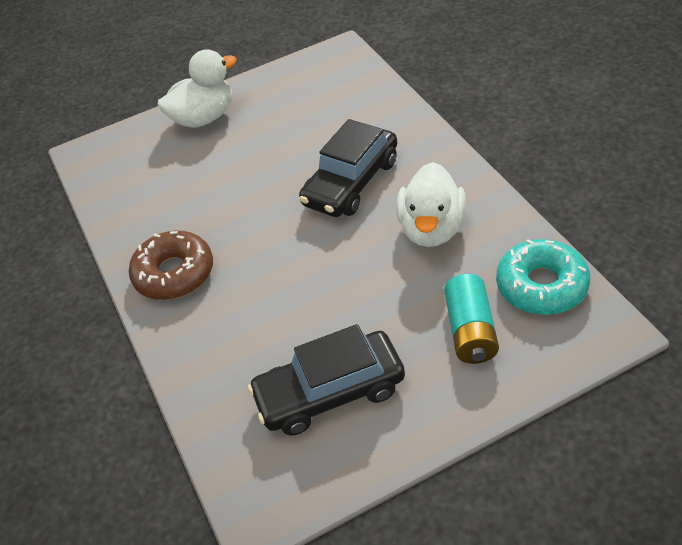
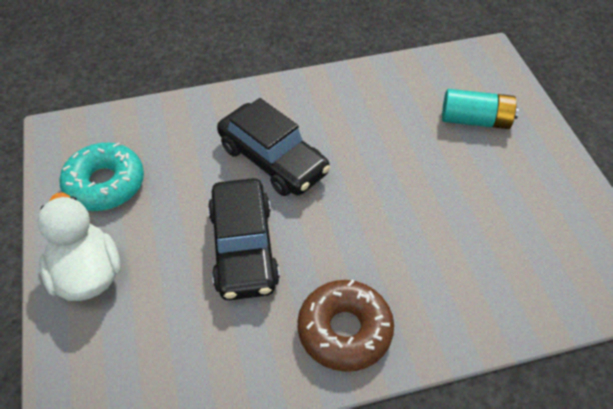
camera: 85 degrees left, 5 degrees up
(330, 393) = (524, 218): black car -> black car (243, 248)
(431, 229) = (357, 118): white duck -> none
(541, 286) = (440, 73): turquoise donut -> turquoise donut (105, 184)

